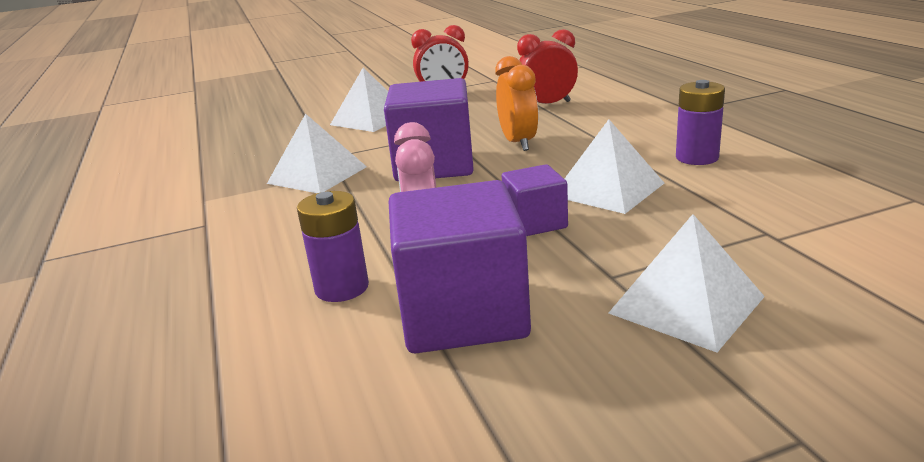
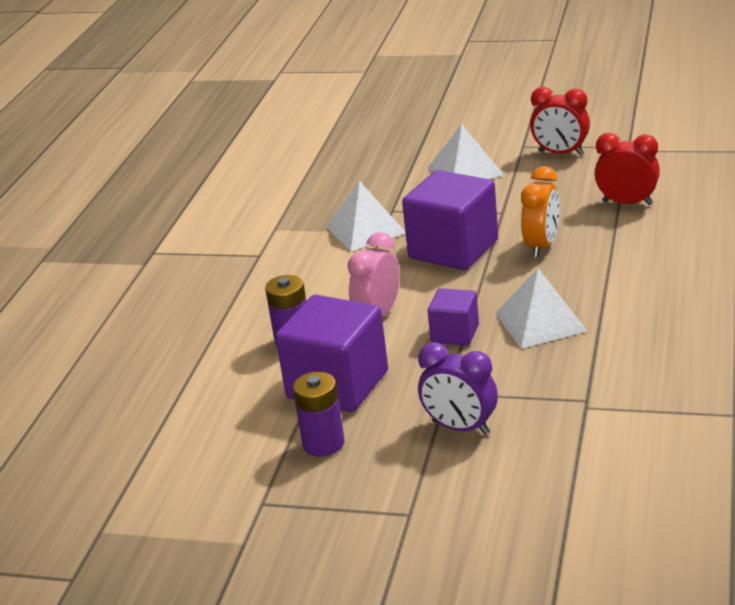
camera: 35 degrees right, 5 degrees up
(686, 304) = (460, 427): white pyramid -> purple clock
(697, 158) = (649, 314): purple battery -> purple battery (323, 443)

